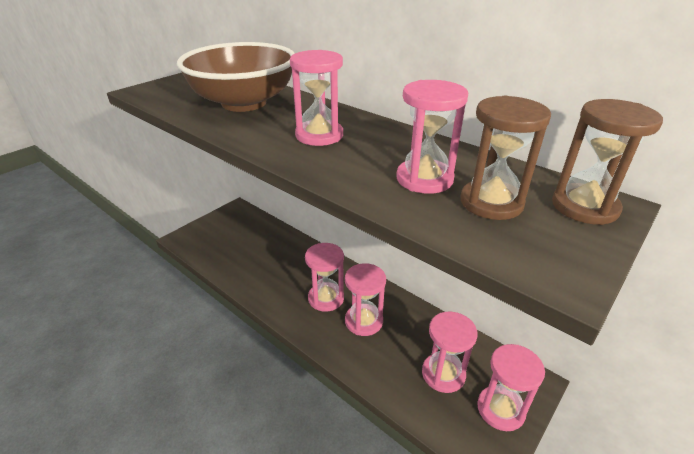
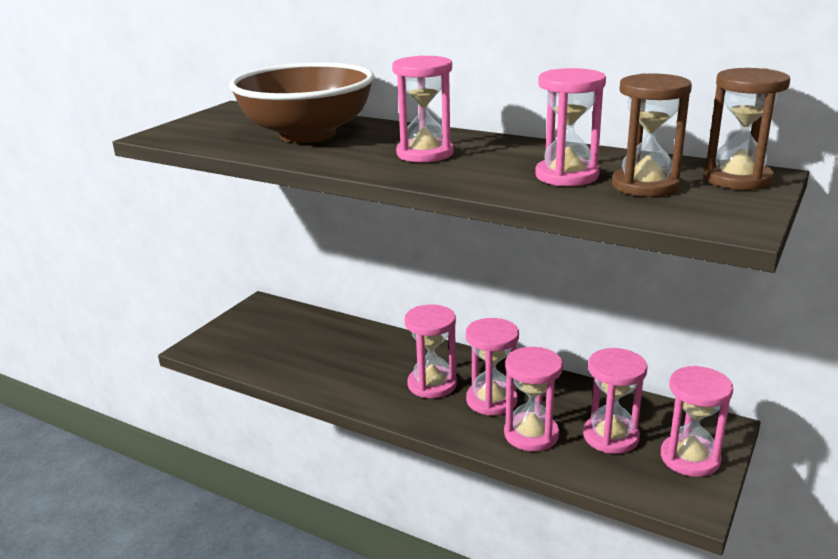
camera: 10 degrees left, 10 degrees down
(382, 359) = (531, 434): none -> pink hourglass

